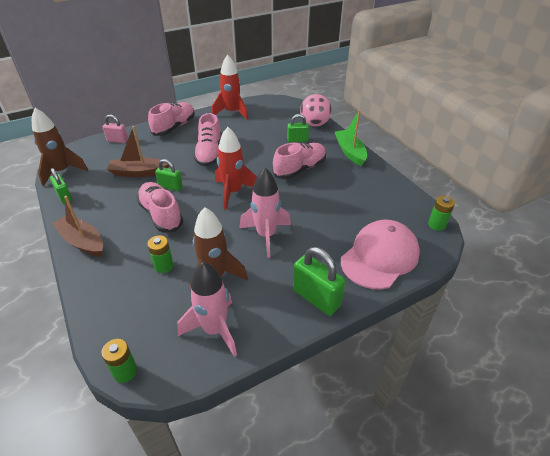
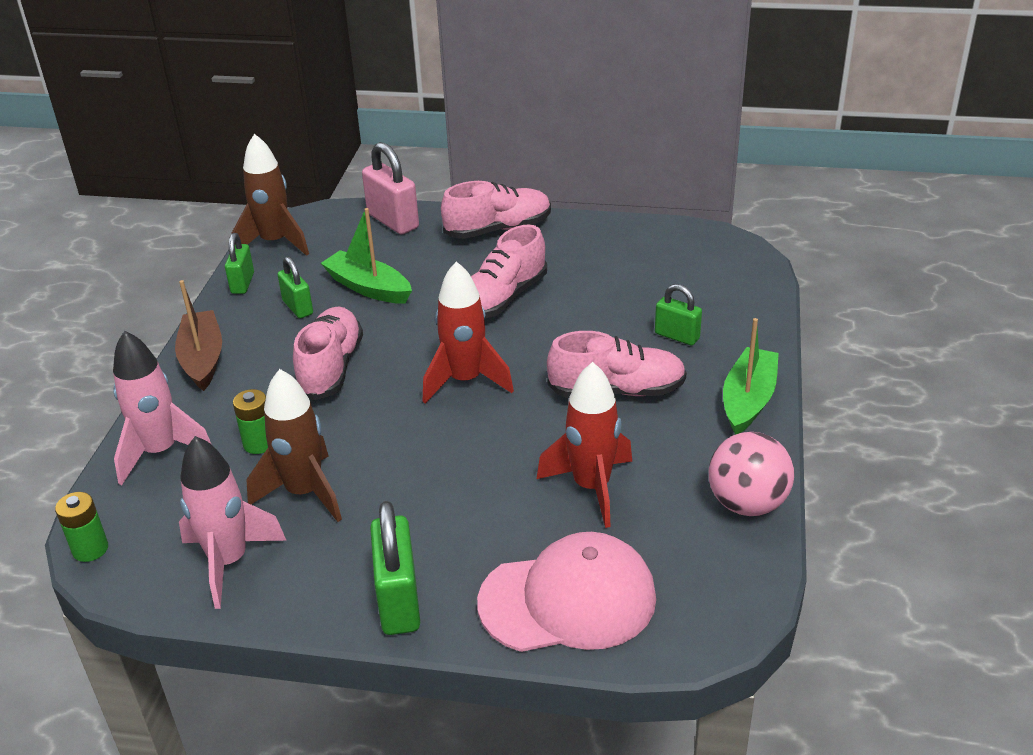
camera: 40 degrees right, 5 degrees down
(117, 140) = (393, 221): pink padlock -> pink padlock, size x1.61
(139, 173) = (368, 287): brown boat -> green boat
(170, 187) = (387, 330): green padlock -> green padlock (298, 307)
(232, 113) = (621, 238): red rocket -> red rocket (591, 487)
(266, 235) = (436, 473): pink rocket -> pink rocket (160, 452)
(314, 124) = (747, 318): pink ball -> pink ball (747, 504)
(436, 225) = (739, 606): green battery -> none

